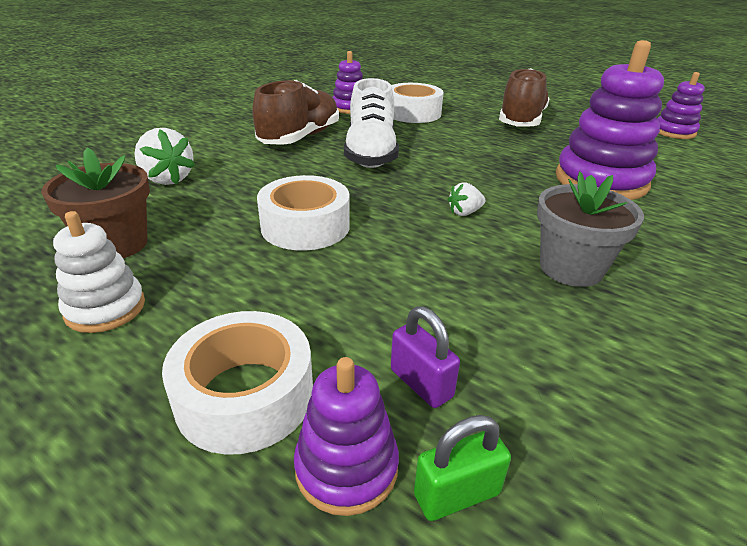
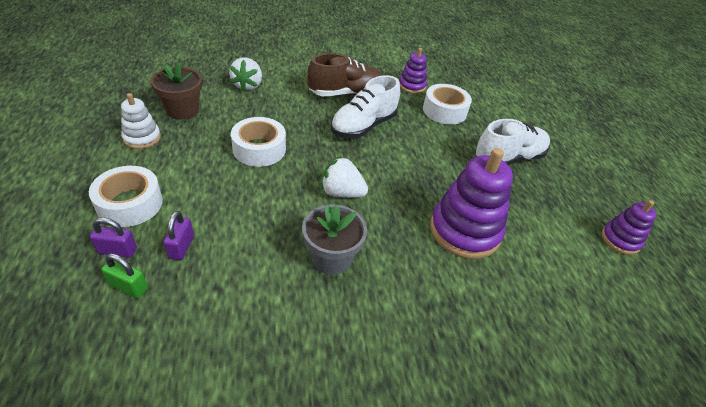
camera: 40 degrees right, 10 degrees up
(346, 467) = (117, 250): purple stacking toy -> purple padlock
(464, 212) = (342, 193): white strawberry -> white strawberry, size x1.79
(521, 121) = (508, 158): brown shoe -> white shoe

